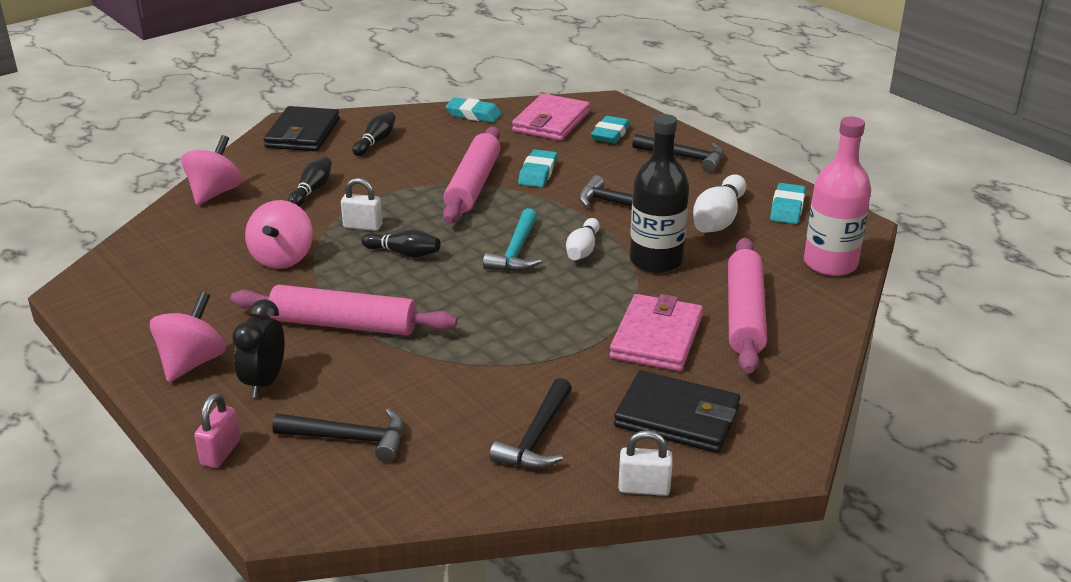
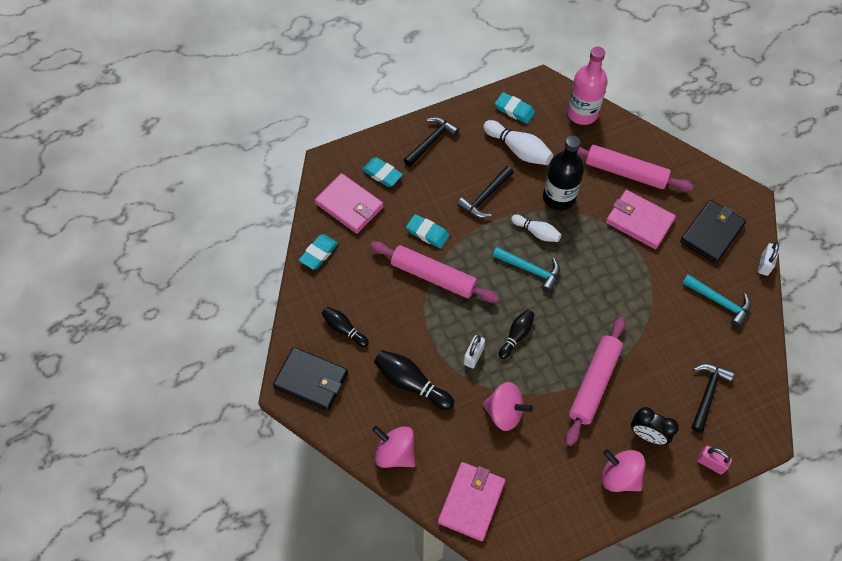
camera: 75 degrees left, 30 degrees up
(150, 250) = (471, 502): none -> pink wallet
(312, 190) = (411, 383): black bowling pin -> black bowling pin, size x1.55
(537, 437) = (719, 302): black hammer -> turquoise hammer

